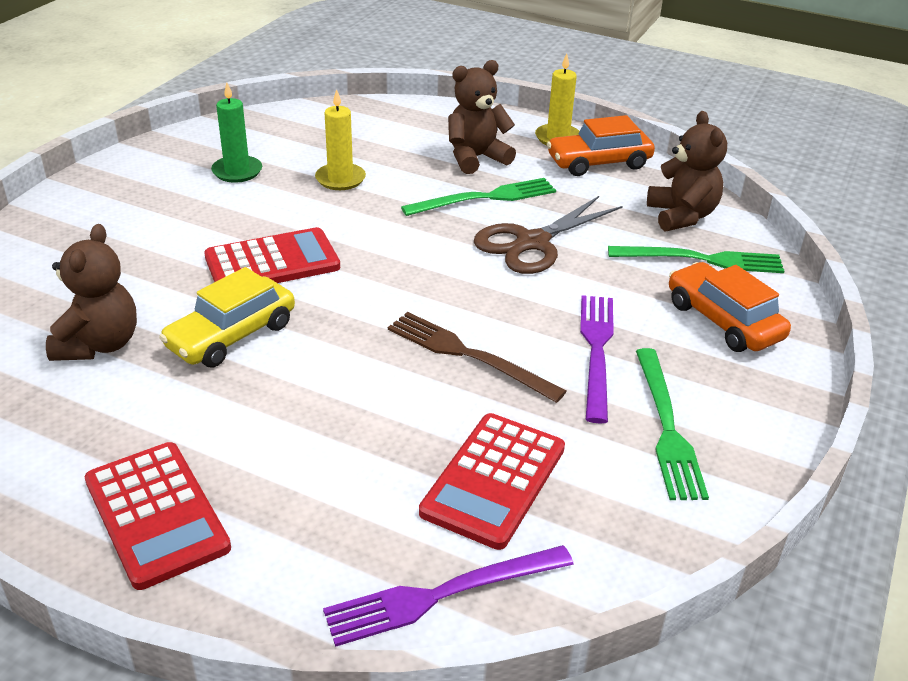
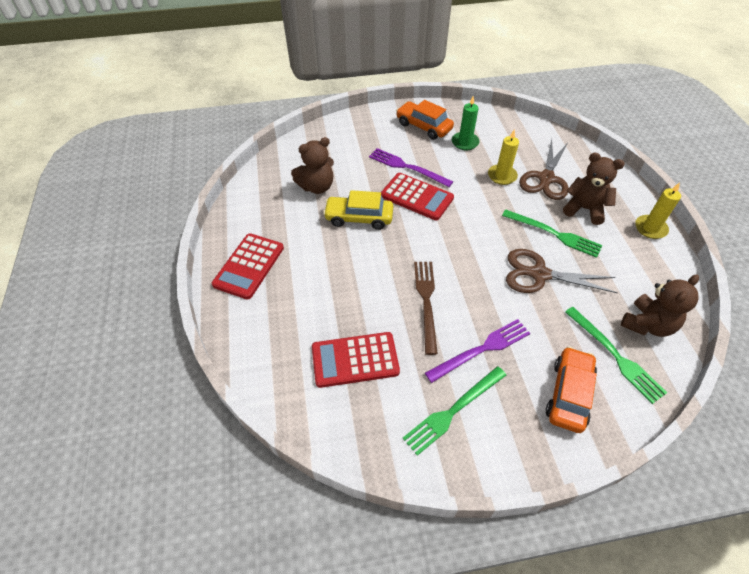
camera: 55 degrees right, 15 degrees up
(392, 153) = (546, 178): none -> brown scissors
(442, 594) = (277, 380): purple fork -> purple fork (407, 167)
(599, 163) = (650, 259): orange car -> orange car (423, 126)

